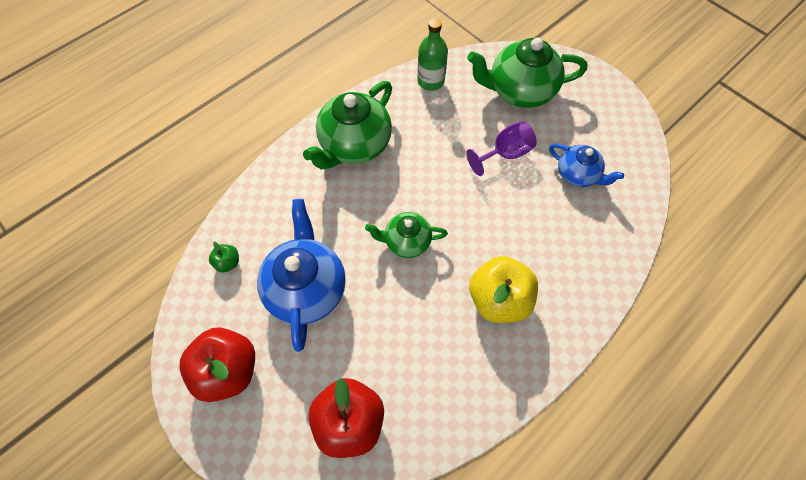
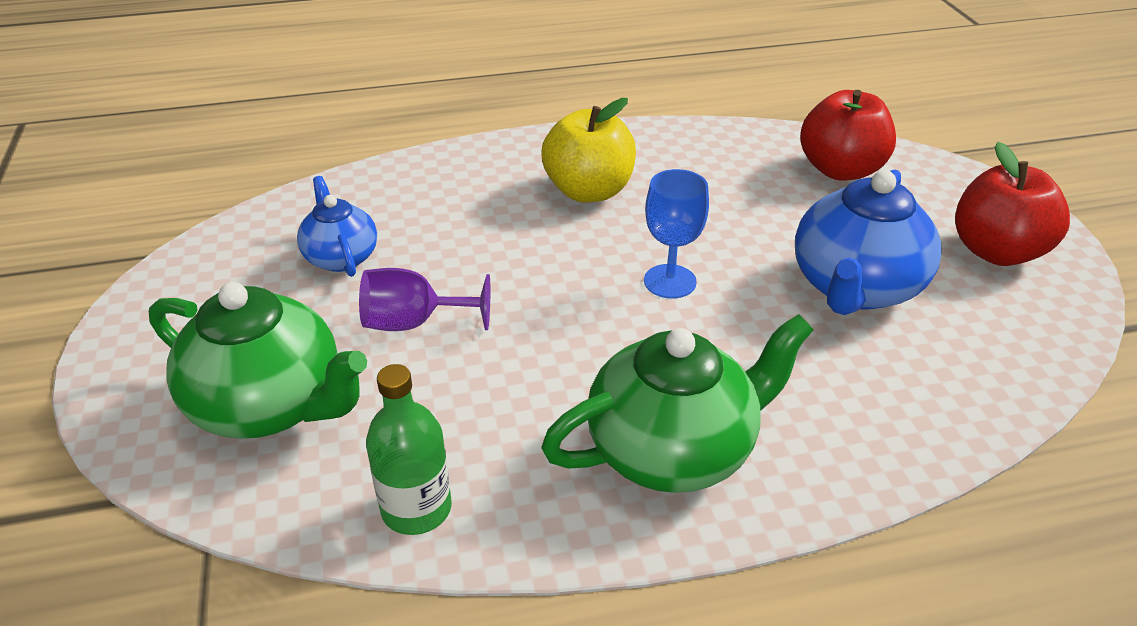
camera: 150 degrees left, 25 degrees down
(228, 262) = (988, 362): green apple -> none
(406, 241) = (670, 281): green teapot -> blue goblet

